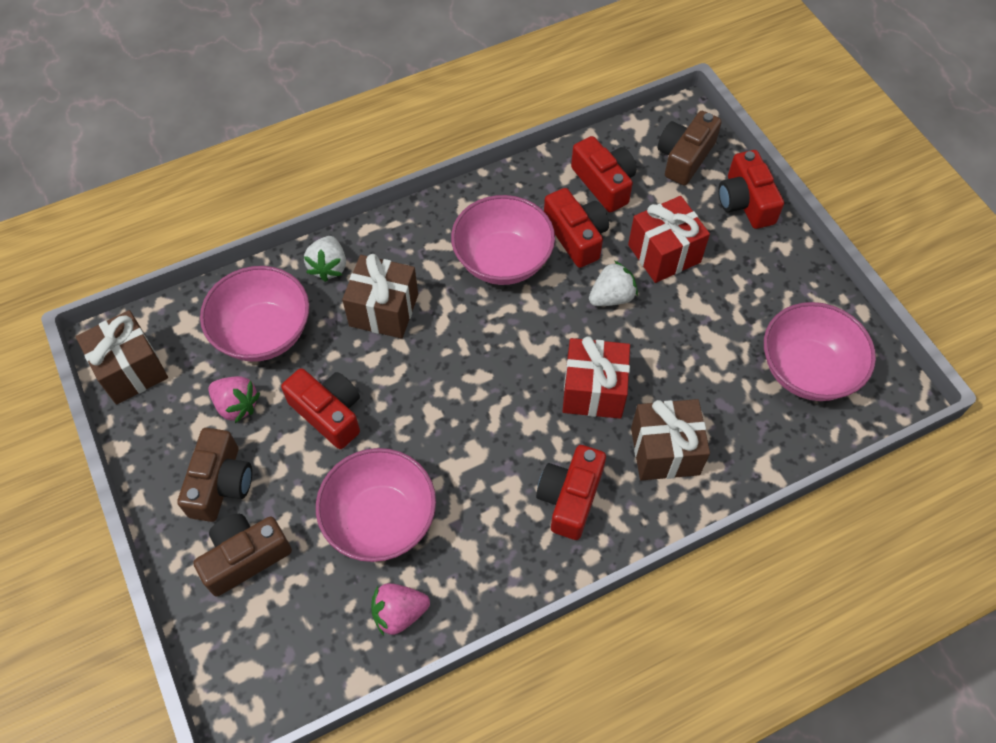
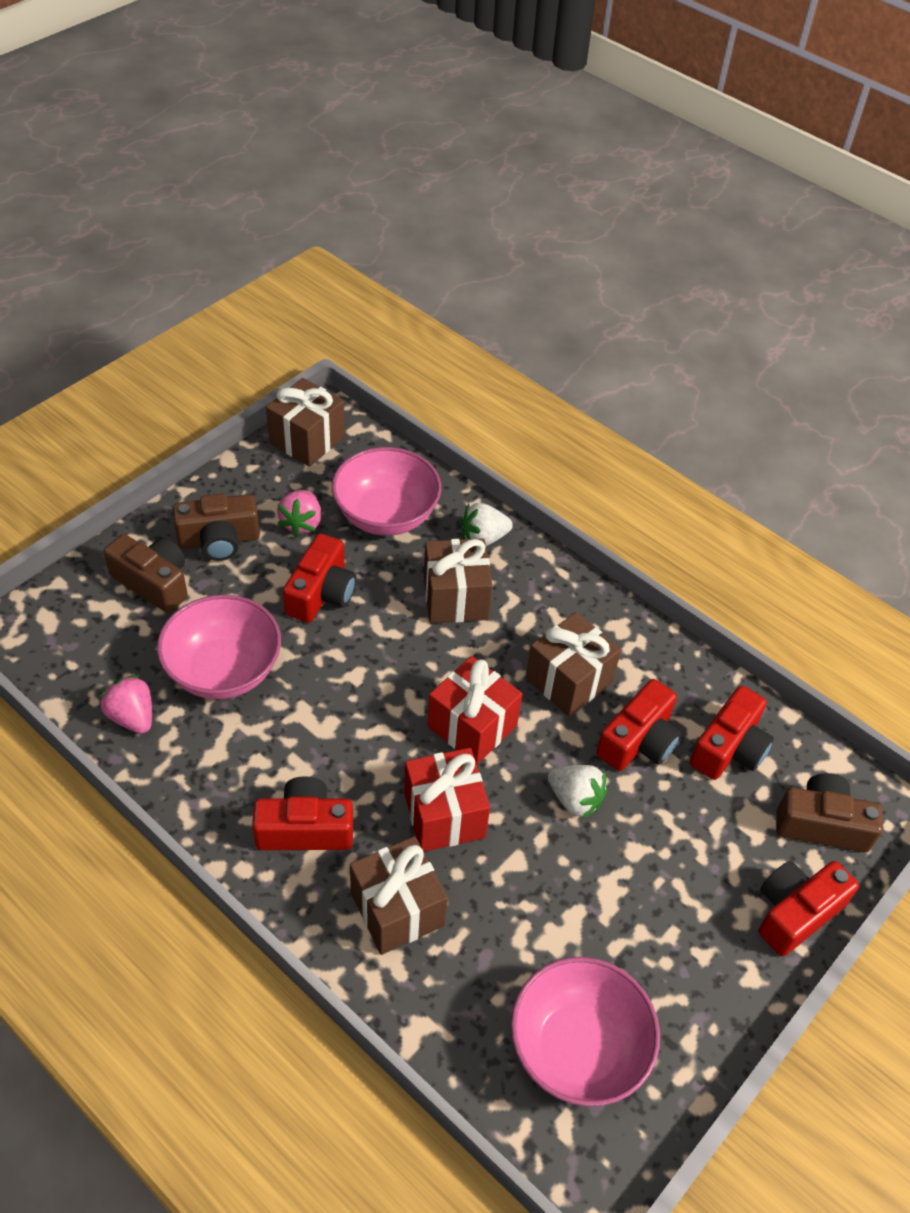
camera: 65 degrees right, 10 degrees down
(502, 260) = (569, 680): pink bowl -> brown gift
(664, 253) = (664, 838): red gift -> red gift (472, 726)

